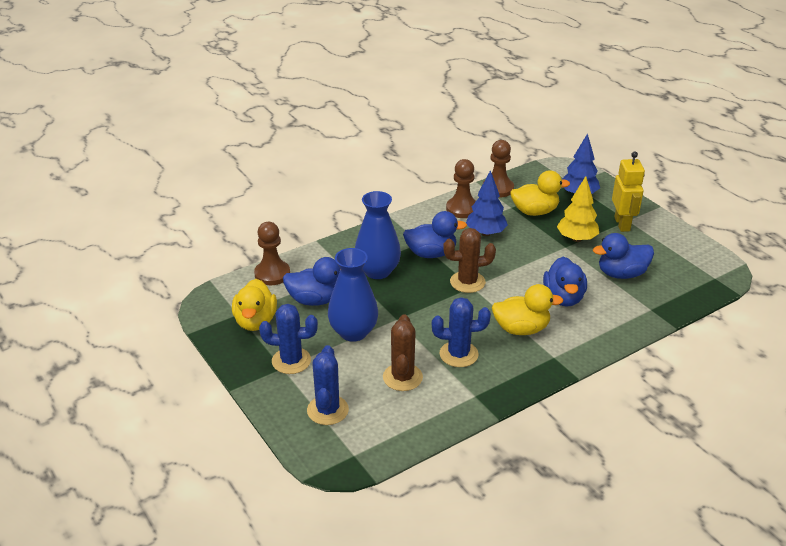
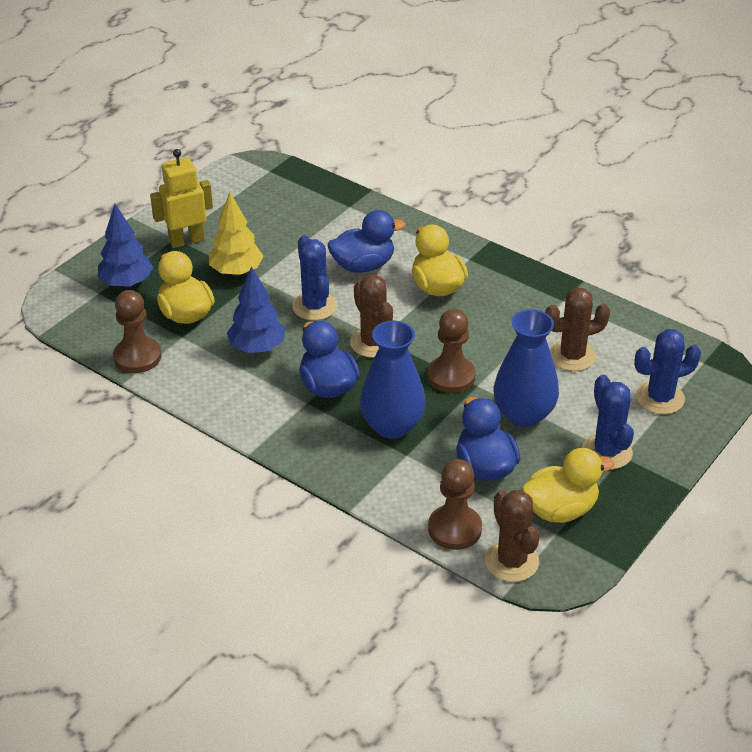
camera: 110 degrees left, 5 degrees up
(231, 289) = (511, 561): none -> brown cactus
(458, 354) = (508, 323): blue cactus -> blue cactus (314, 306)
(462, 209) = (205, 381): brown pawn -> brown pawn (451, 376)
(621, 274) = (294, 231): blue duck -> none

